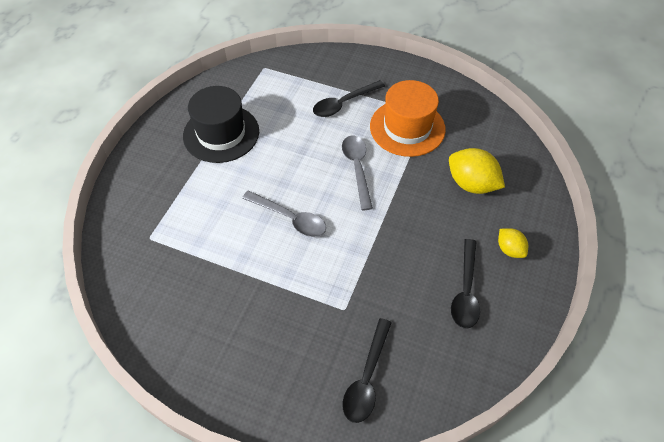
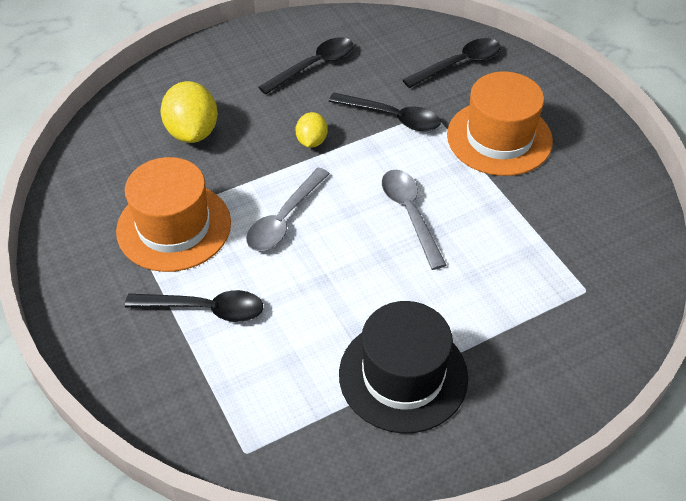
camera: 140 degrees left, 5 degrees down
(279, 320) = (499, 138): none -> orange hat
(366, 284) = (392, 117): none -> black spoon
(509, 249) = (237, 68): yellow lemon -> yellow lemon (311, 141)

